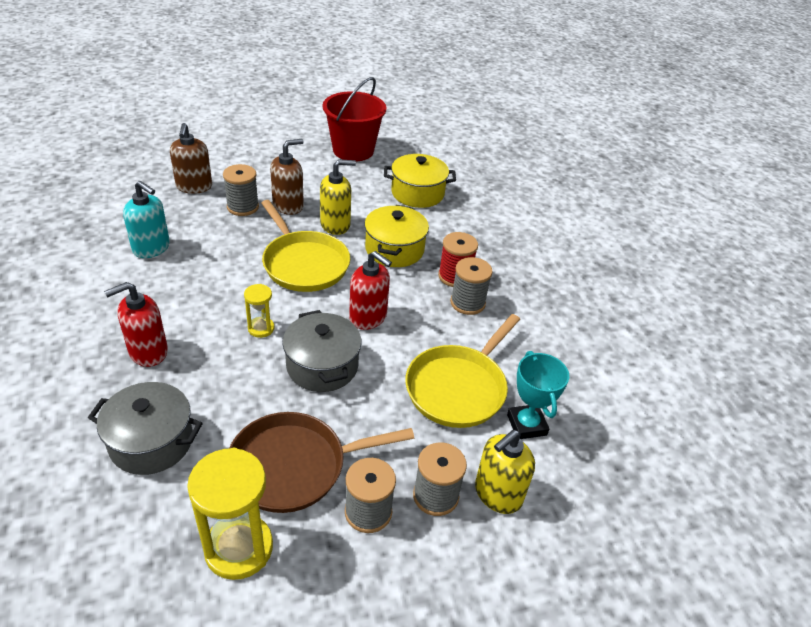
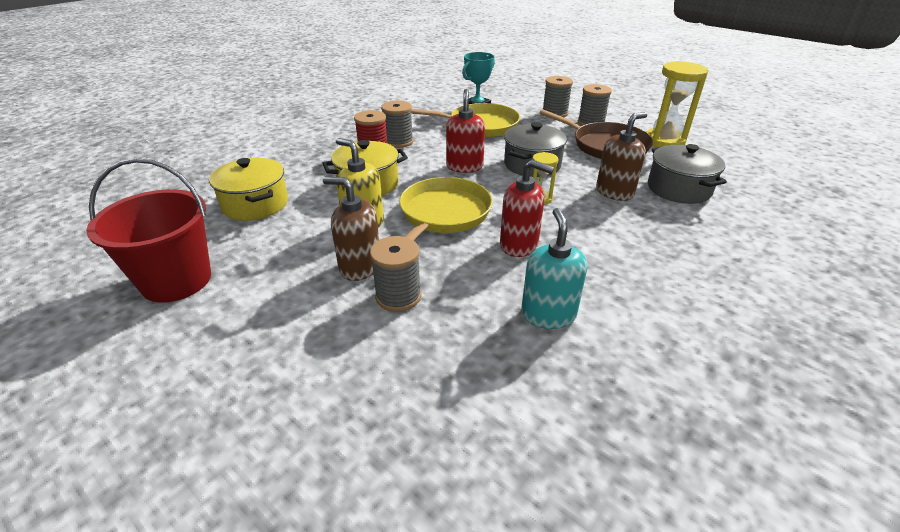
camera: 120 degrees left, 5 degrees down
(148, 352) = (639, 231): red soap dispenser -> red soap dispenser (519, 245)
(194, 187) = (399, 367): brown soap dispenser -> brown soap dispenser (614, 192)
(497, 494) = (529, 103): yellow soap dispenser -> none

